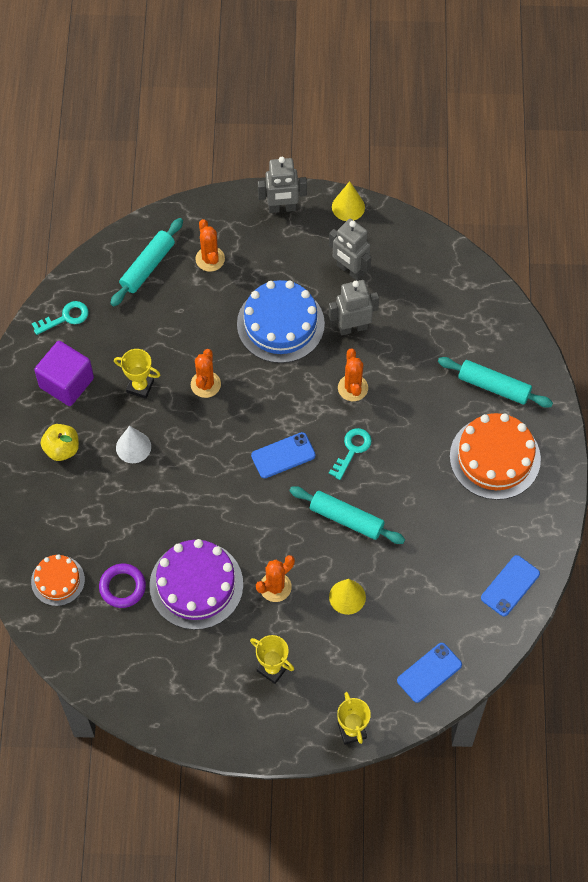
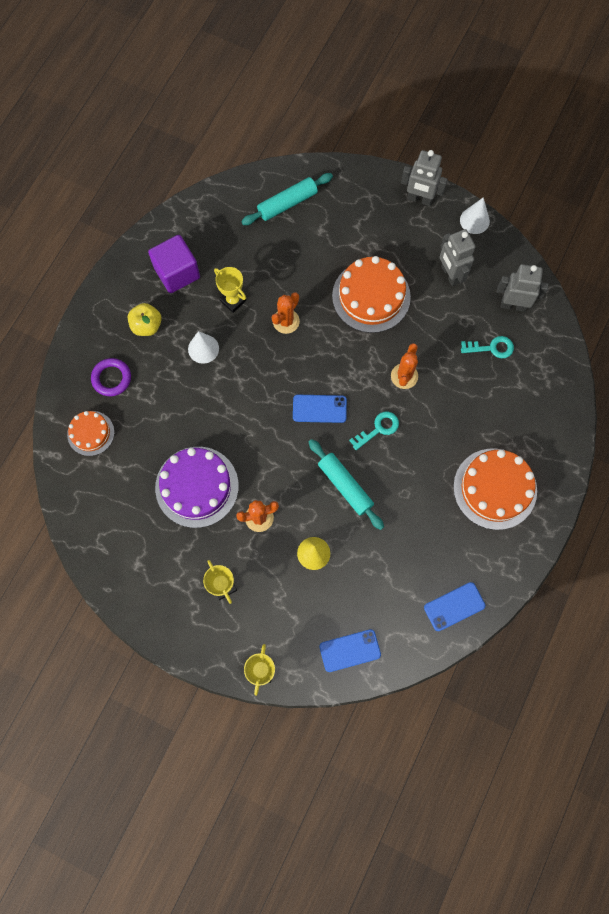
camera: 25 degrees right, 10 degrees up
(65, 317) = (202, 219): turquoise key -> turquoise key (491, 348)
(122, 587) = (138, 462): purple ring -> purple ring (111, 378)
(210, 259) = (340, 218): orange cactus -> none
(280, 324) = (371, 296): blue cake -> orange cake
(348, 207) = (474, 220): yellow cone -> white cone
(353, 327) = (429, 324): grey robot -> grey robot (513, 305)
(493, 386) = (523, 426): turquoise rolling pin -> none

